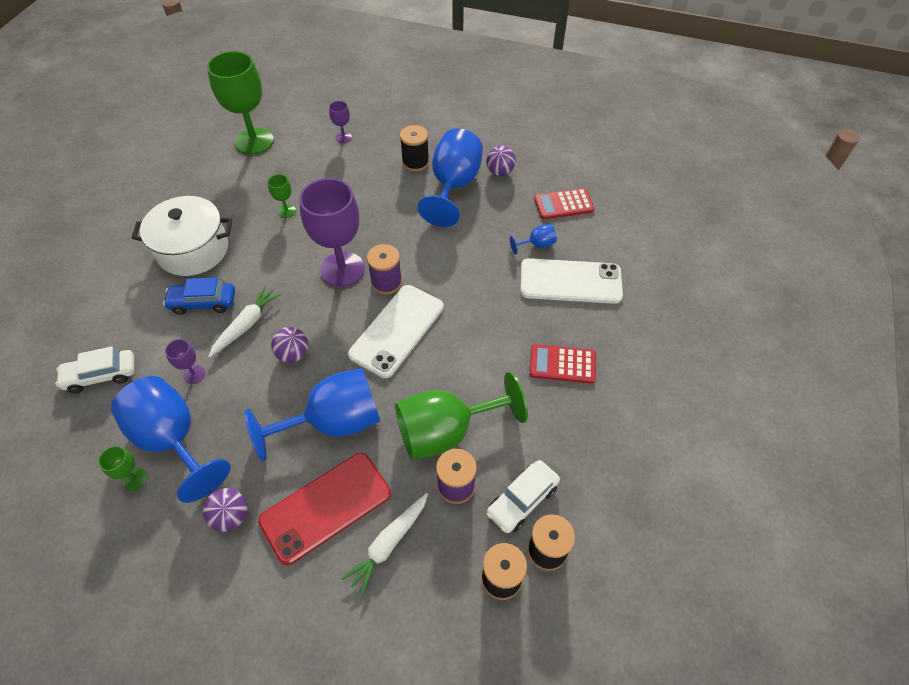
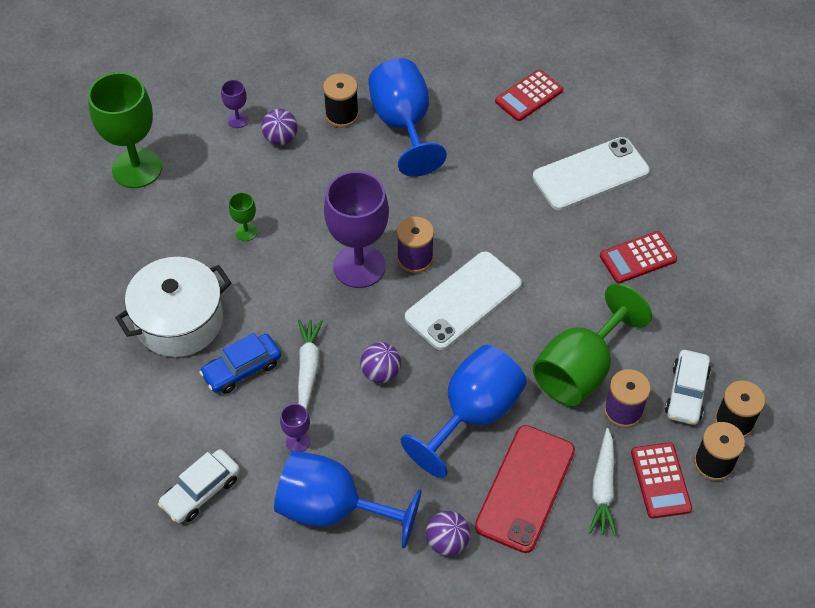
camera: 30 degrees left, 0 degrees up
(135, 479) = (328, 561): green goblet -> none
(397, 330) = (463, 300): white phone -> white phone turned 45 degrees clockwise
(442, 567) = (660, 480): none -> red calculator
(500, 172) = (439, 87): purple ball -> purple ball (280, 138)
(537, 244) = (533, 151): blue goblet -> none

